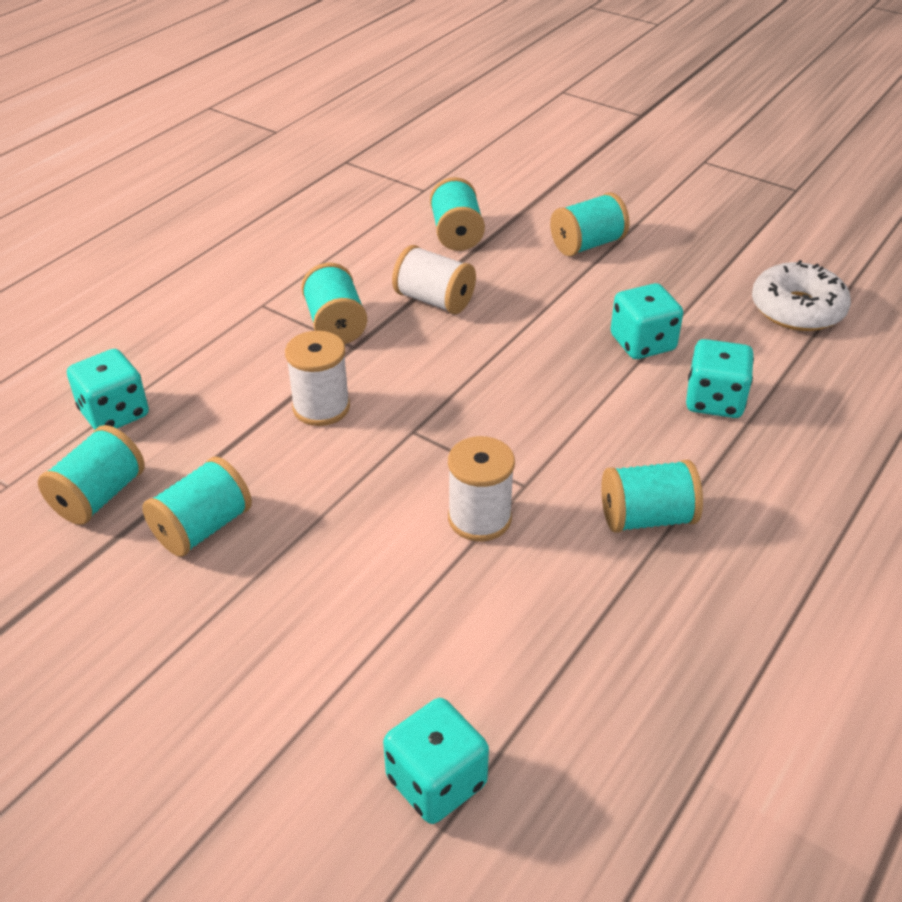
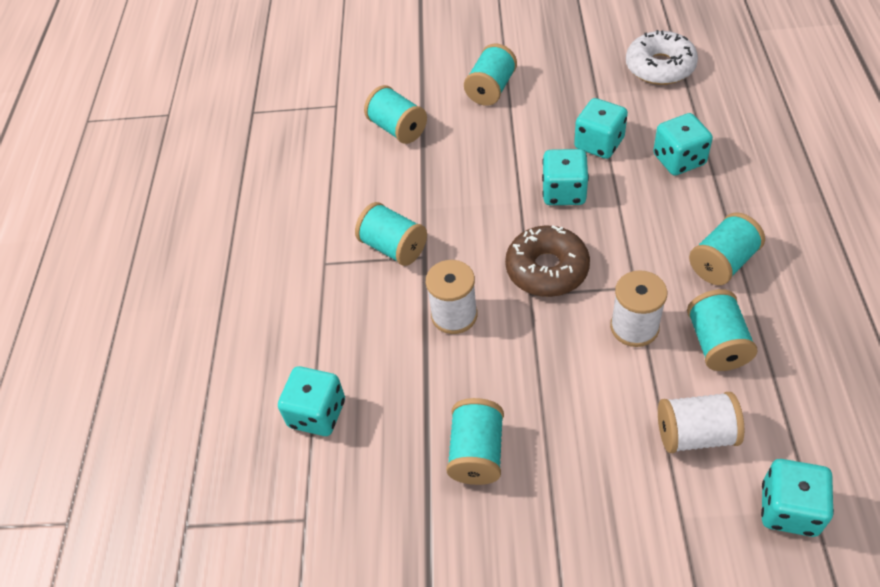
camera: 30 degrees left, 10 degrees up
(99, 496) = (381, 481): turquoise spool -> turquoise spool (716, 343)
(434, 300) = (439, 189): white spool -> white spool (695, 434)
(454, 420) = (547, 269): none -> brown donut
(553, 365) = (564, 192): none -> turquoise dice

